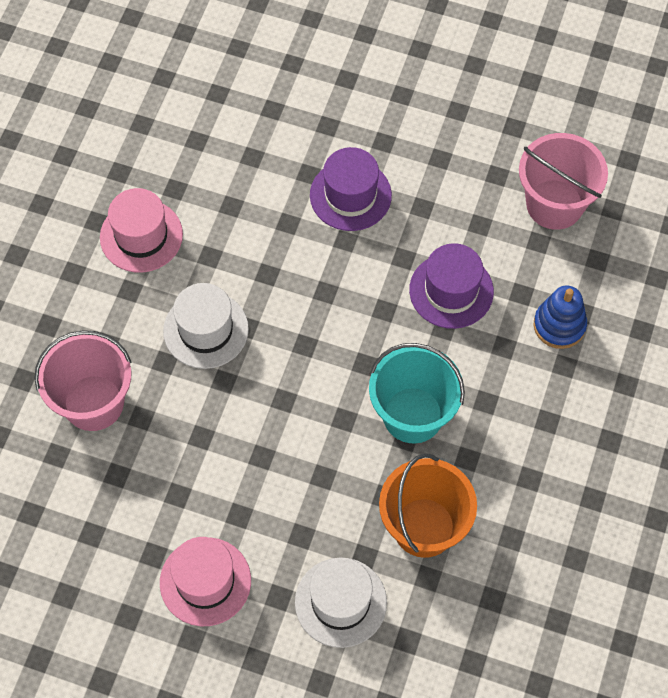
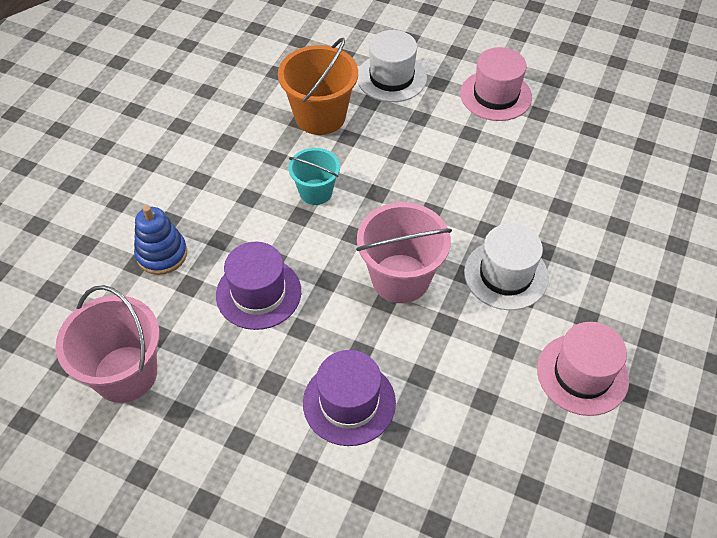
camera: 175 degrees left, 10 degrees down
(93, 403) = (606, 221): pink bucket -> pink bucket (400, 278)
(413, 415) = (315, 192): turquoise bucket -> turquoise bucket, size x0.61

